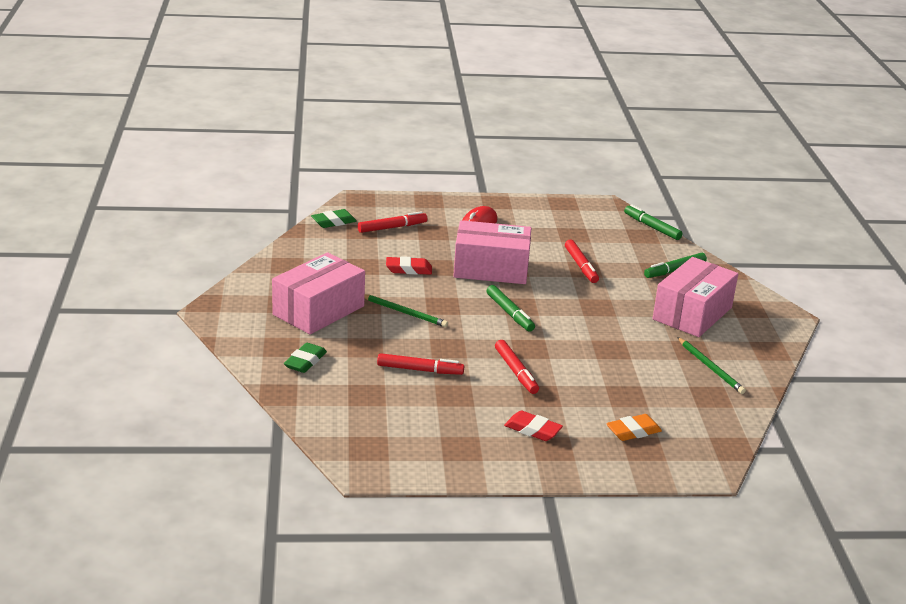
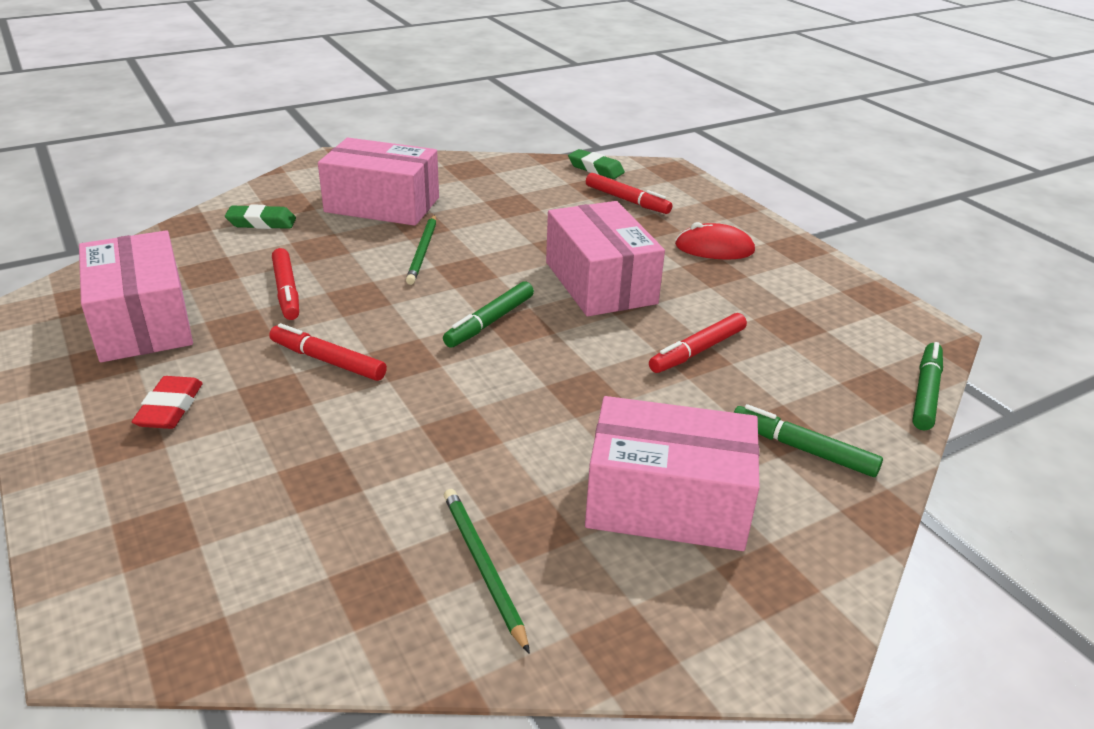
camera: 65 degrees right, 5 degrees up
(408, 269) = (534, 231): red eraser -> none
(421, 428) = (143, 322): none -> pink box
(516, 372) = (327, 361): red marker -> red marker turned 75 degrees clockwise
(633, 431) = (204, 511): orange eraser -> none
(710, 367) = (483, 566): green pencil -> green pencil turned 120 degrees clockwise

